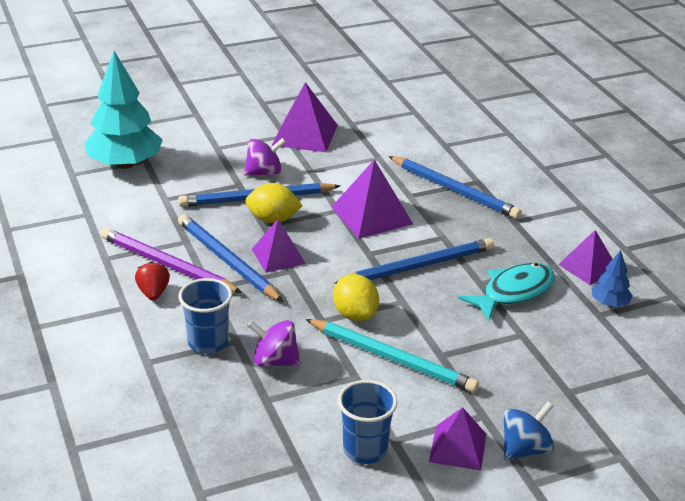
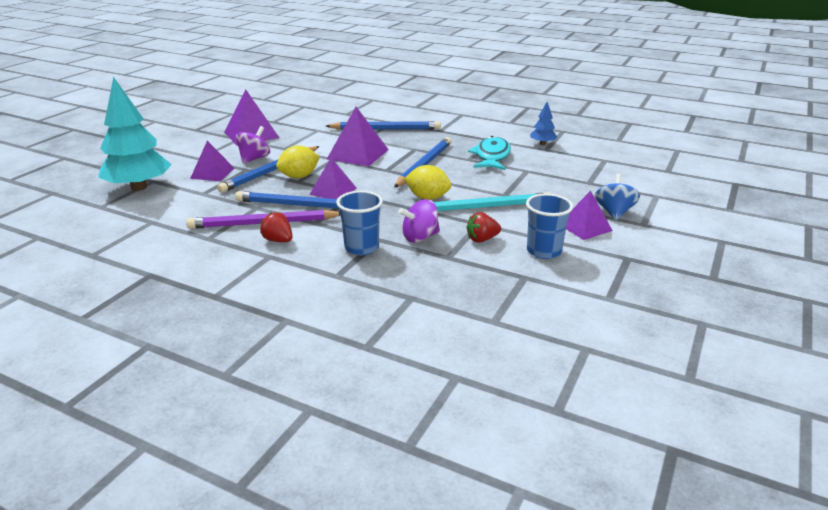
camera: 40 degrees left, 5 degrees down
(328, 398) = (482, 239): none -> red strawberry
(588, 267) = (507, 134): purple pyramid -> purple pyramid (212, 173)

